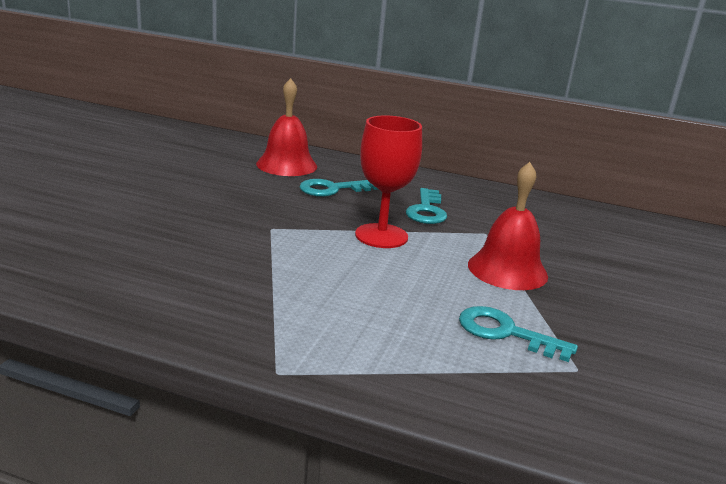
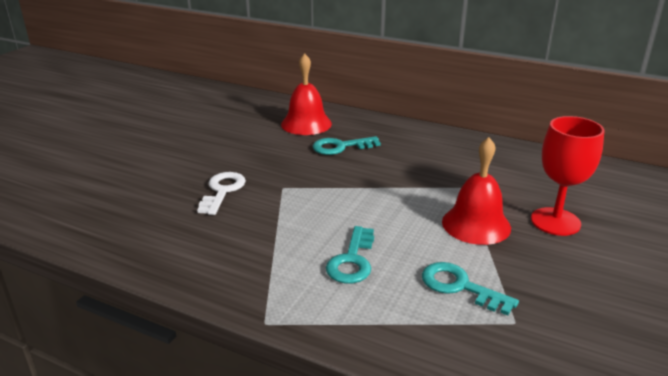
camera: 10 degrees right, 5 degrees up
(196, 229) = (222, 191): none -> white key
(381, 236) = (373, 193): red goblet -> red goblet (555, 221)
(426, 211) = (417, 166): turquoise key -> turquoise key (352, 260)

